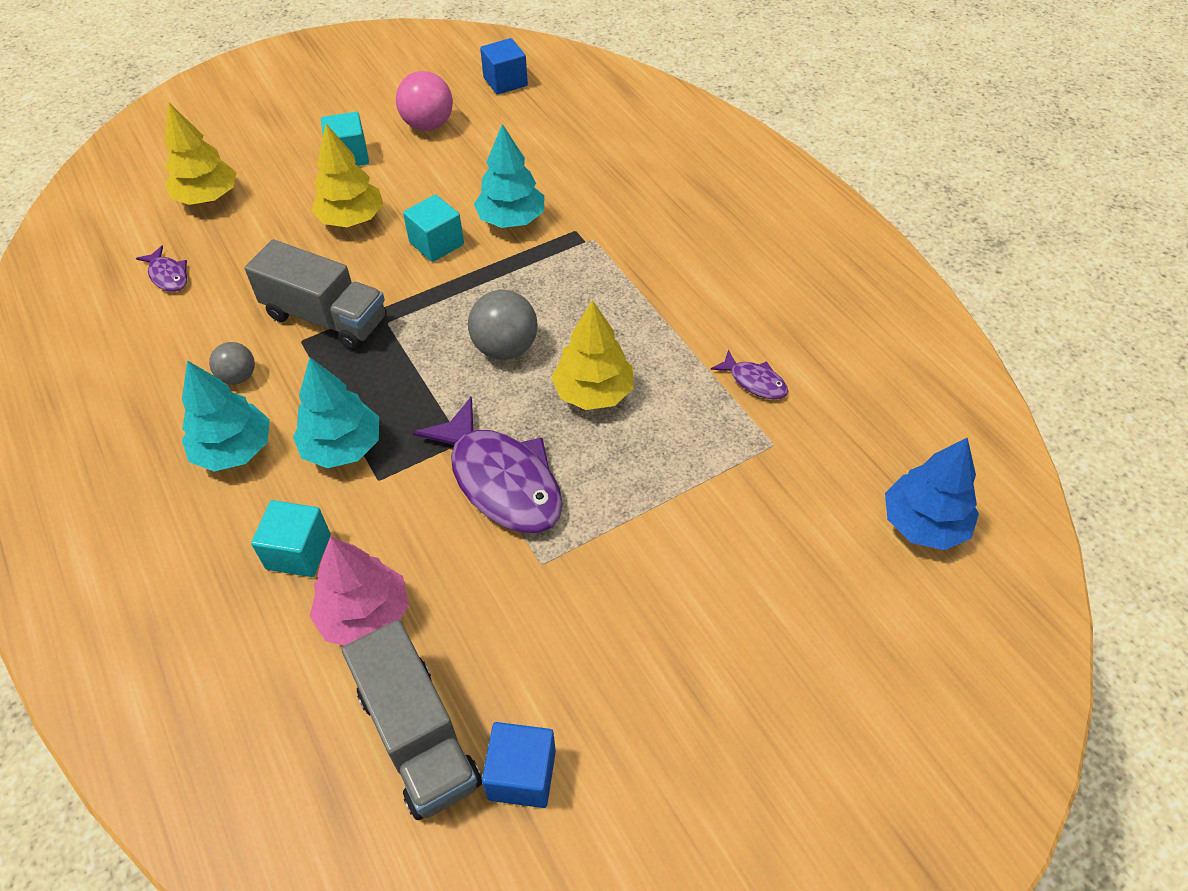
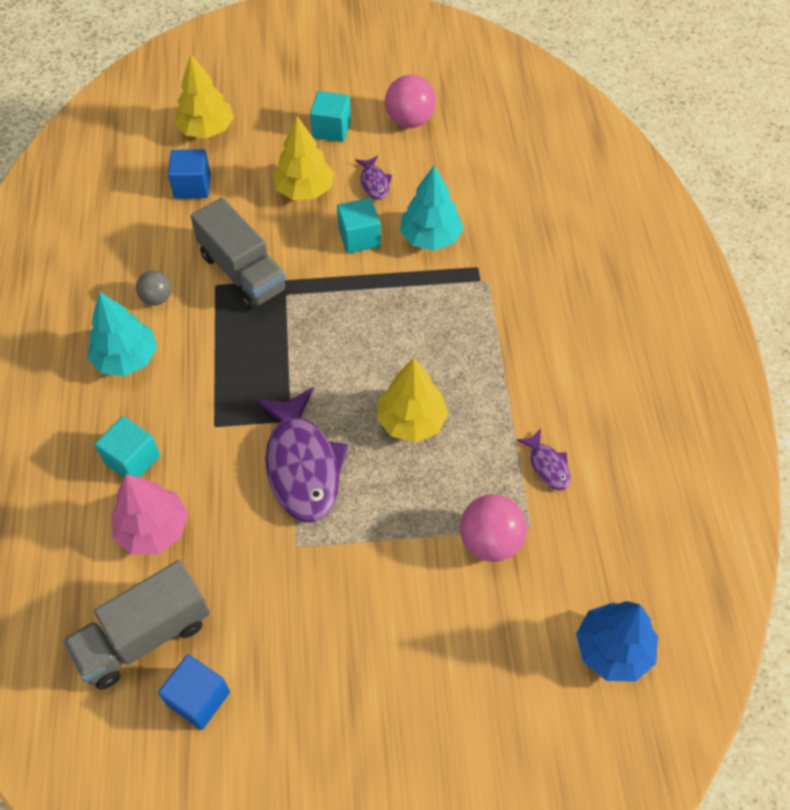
camera: 25 degrees right, 5 degrees up
(168, 275) = (147, 190): purple fish -> purple fish (374, 183)
(342, 447) = (202, 388): turquoise tree -> none
(418, 736) = (144, 636): grey truck -> grey truck turned 60 degrees clockwise
(505, 82) = (497, 99): blue cube -> blue cube (192, 186)
(505, 348) = (364, 353): grey ball -> none
(742, 473) = (490, 541): none -> pink ball

